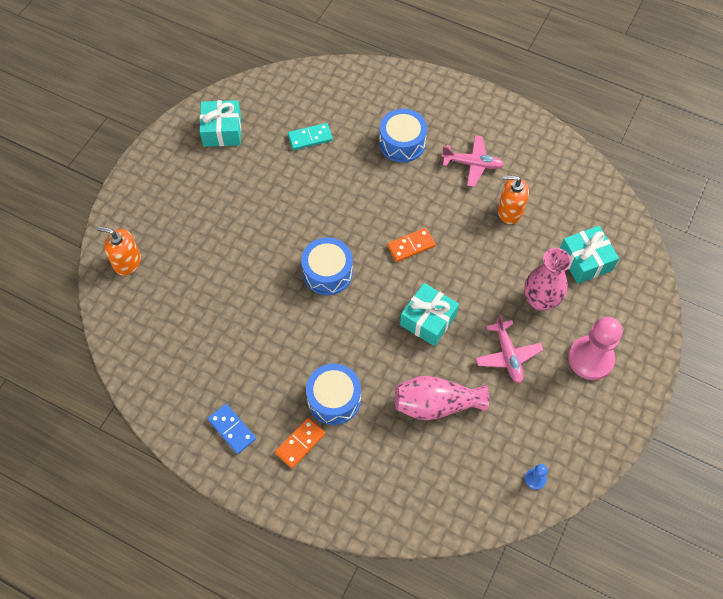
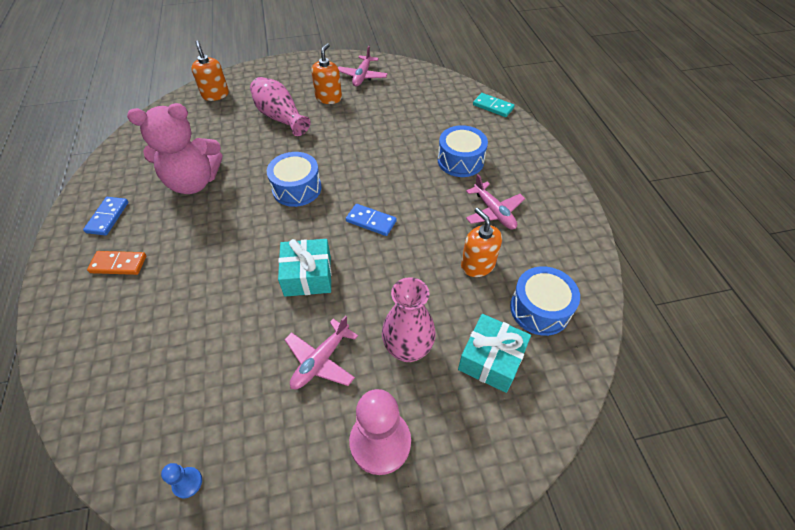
camera: 50 degrees right, 10 degrees down
(222, 130) = (362, 76): turquoise gift -> pink plane
(228, 176) = (329, 98): none -> orange soap dispenser
(246, 343) = (194, 182): none -> pink teddy bear
(310, 138) = (405, 114): turquoise domino -> turquoise domino (493, 107)
(334, 399) = (177, 260): blue drum -> blue drum (539, 309)
(411, 246) = (371, 221): orange domino -> blue domino
(436, 404) = (222, 335): pink vase -> pink vase (280, 117)

